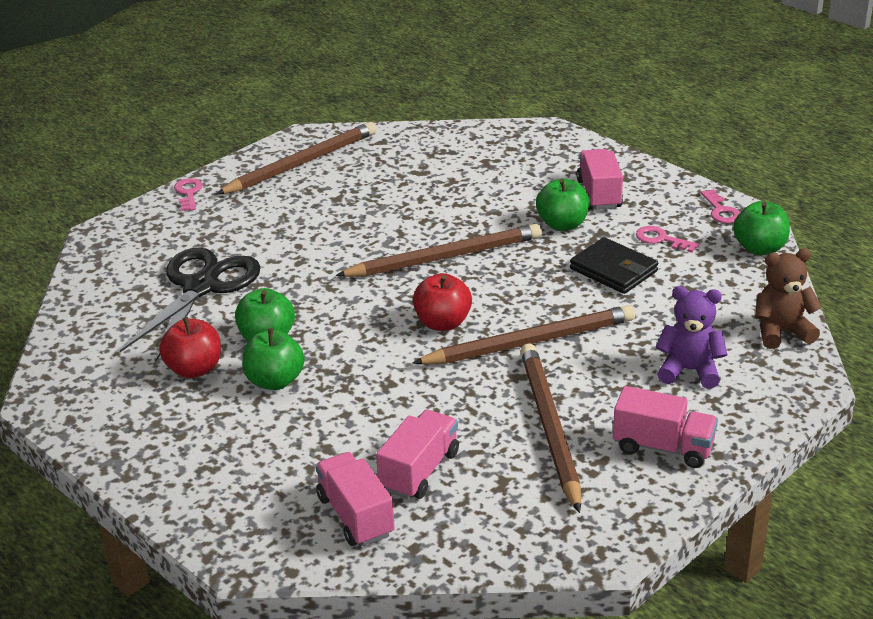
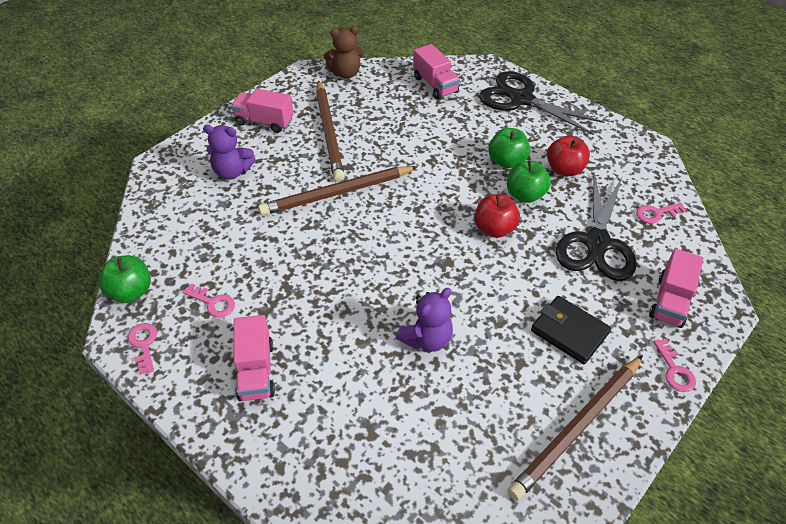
camera: 175 degrees right, 15 degrees up
(104, 316) = (656, 213): none -> pink key
(206, 484) = (521, 99): none -> black scissors
(419, 471) = (404, 107): pink truck -> pink truck (670, 301)
(427, 213) = (426, 339): none -> purple teddy bear
(442, 323) = (400, 209): red apple -> red apple (494, 229)
(444, 257) = (404, 279): brown pencil -> none
(562, 224) = (298, 323): green apple -> none
(613, 270) = (263, 264): black wallet -> black wallet (569, 332)
(781, 332) = (155, 204): brown teddy bear -> brown teddy bear (345, 73)

